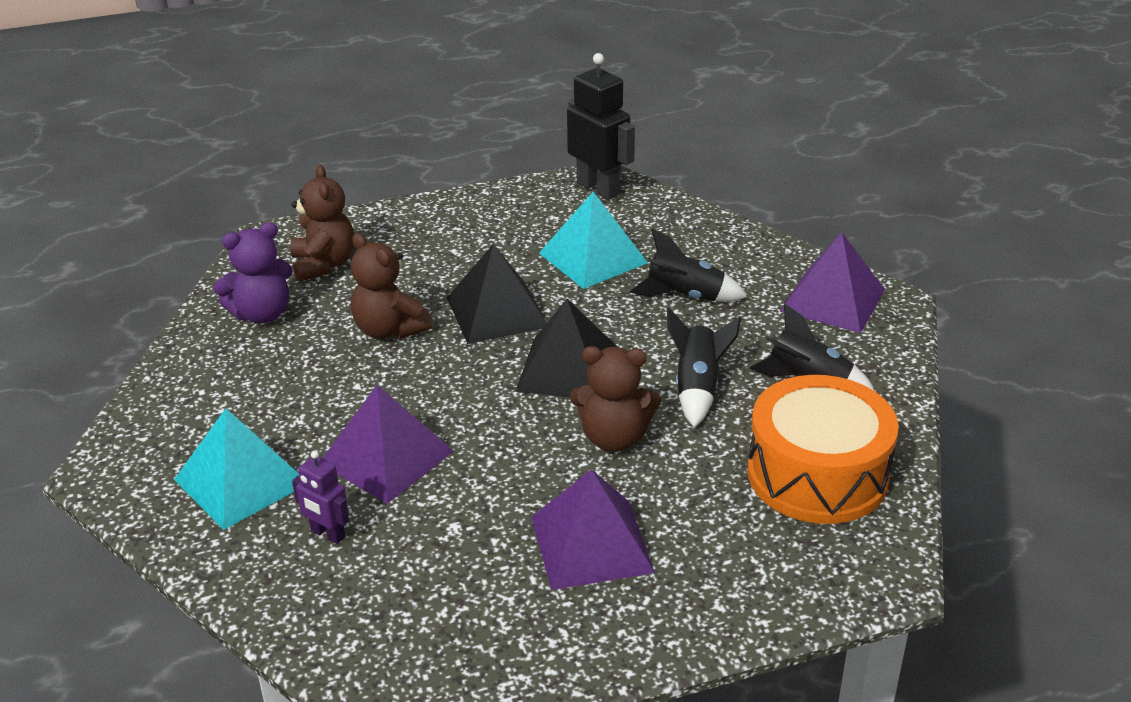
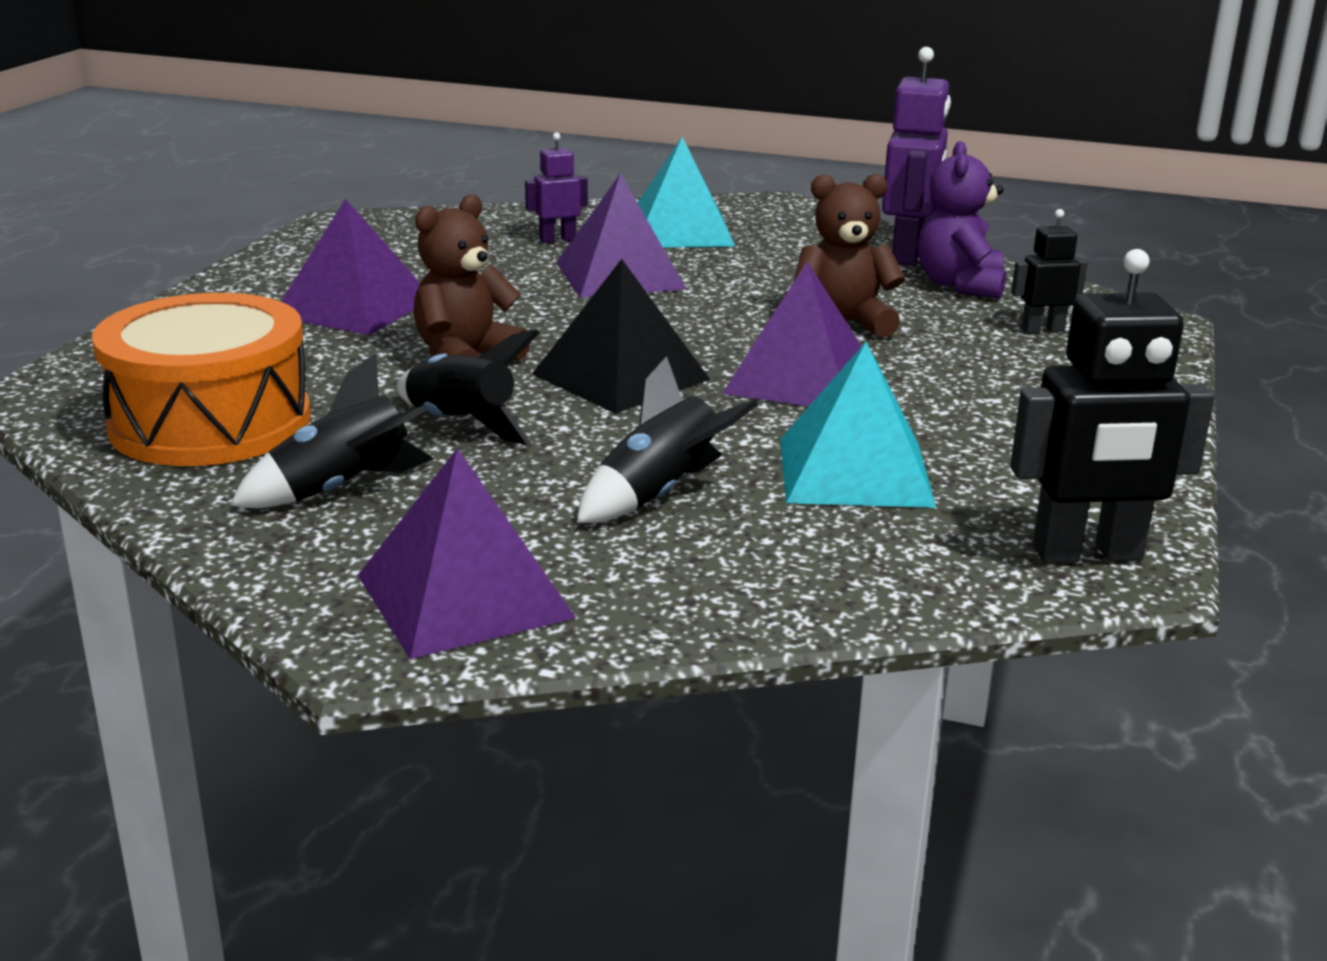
camera: 125 degrees right, 10 degrees down
(207, 355) = (907, 255): none -> purple robot
(324, 264) = (1042, 330): brown teddy bear -> black robot
(496, 312) = (799, 378): black pyramid -> purple pyramid

